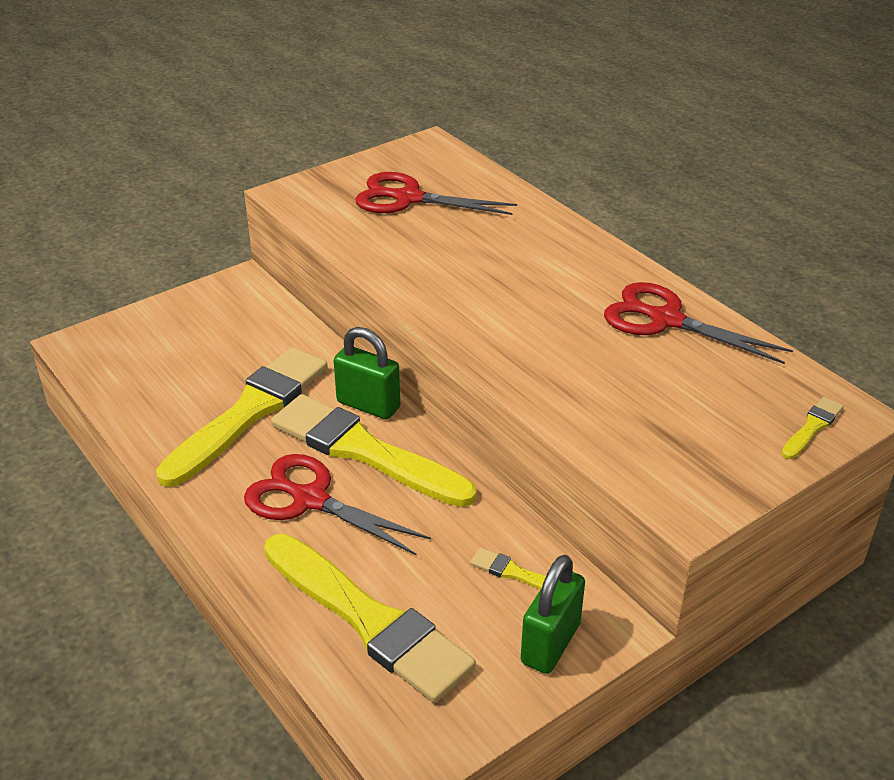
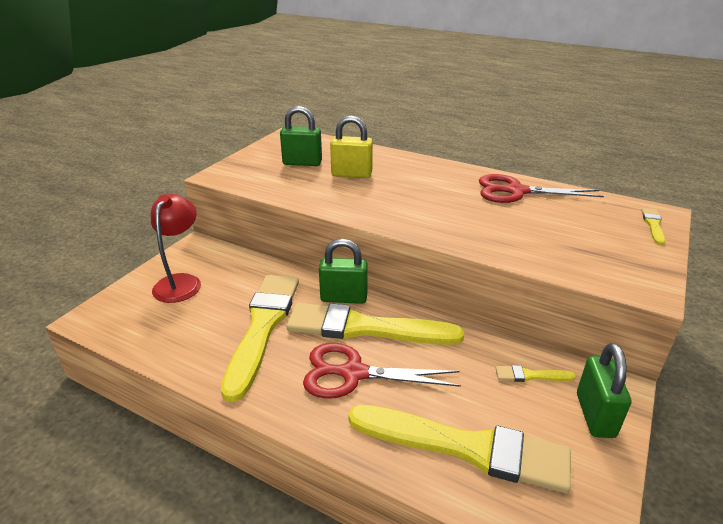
camera: 25 degrees left, 5 degrees down
(195, 327) = (181, 282): none -> red lamp
(408, 198) = (302, 163): red scissors -> green padlock
(459, 233) = (351, 174): none -> yellow padlock

